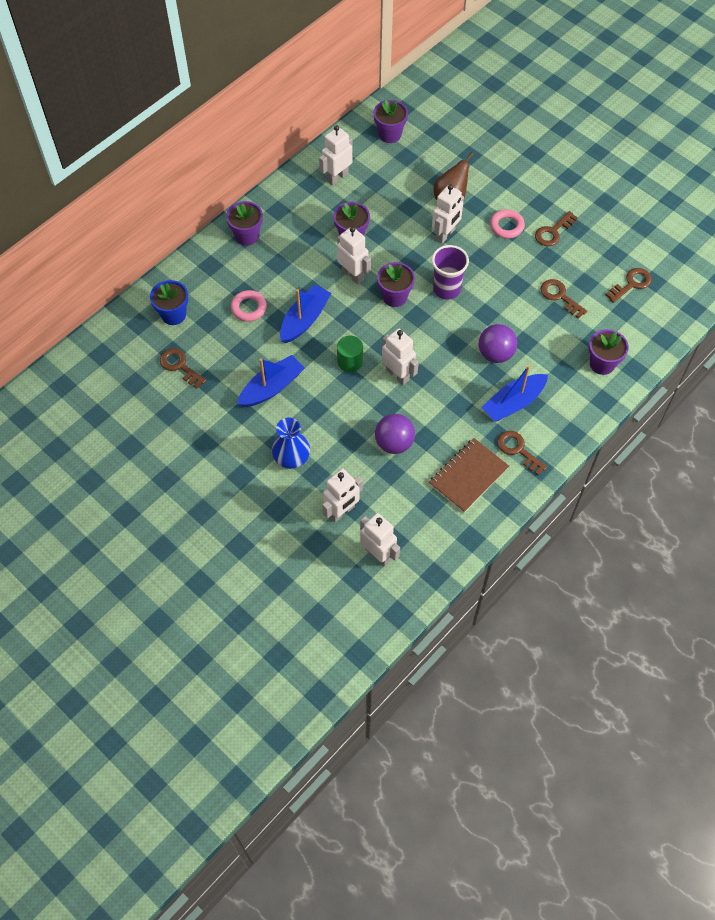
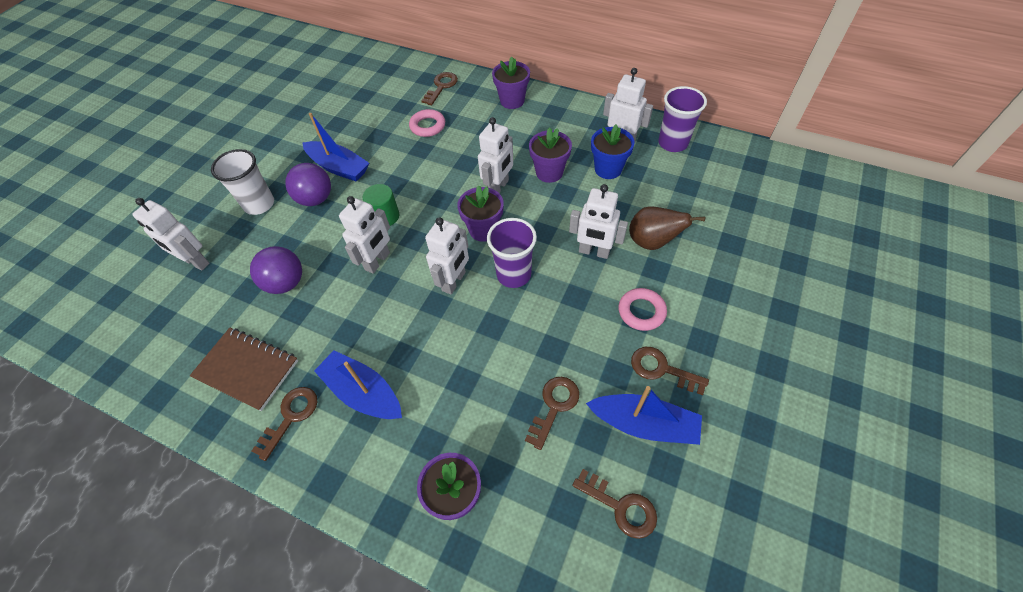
camera: 75 degrees right, 5 degrees down
(173, 315) = (404, 84): blue flower pot -> blue flower pot (608, 169)
(180, 366) = (349, 103): brown key -> brown key (441, 87)
(291, 457) = (259, 204): blue vase -> white cup
(304, 319) = (427, 167): blue boat -> blue boat (644, 424)
(357, 147) = (673, 143): none -> purple cup
(378, 554) = (142, 307): white robot -> white robot (454, 281)
(390, 134) = (709, 164): purple flower pot -> none
(495, 354) = (434, 352): purple ball -> purple ball (316, 199)

